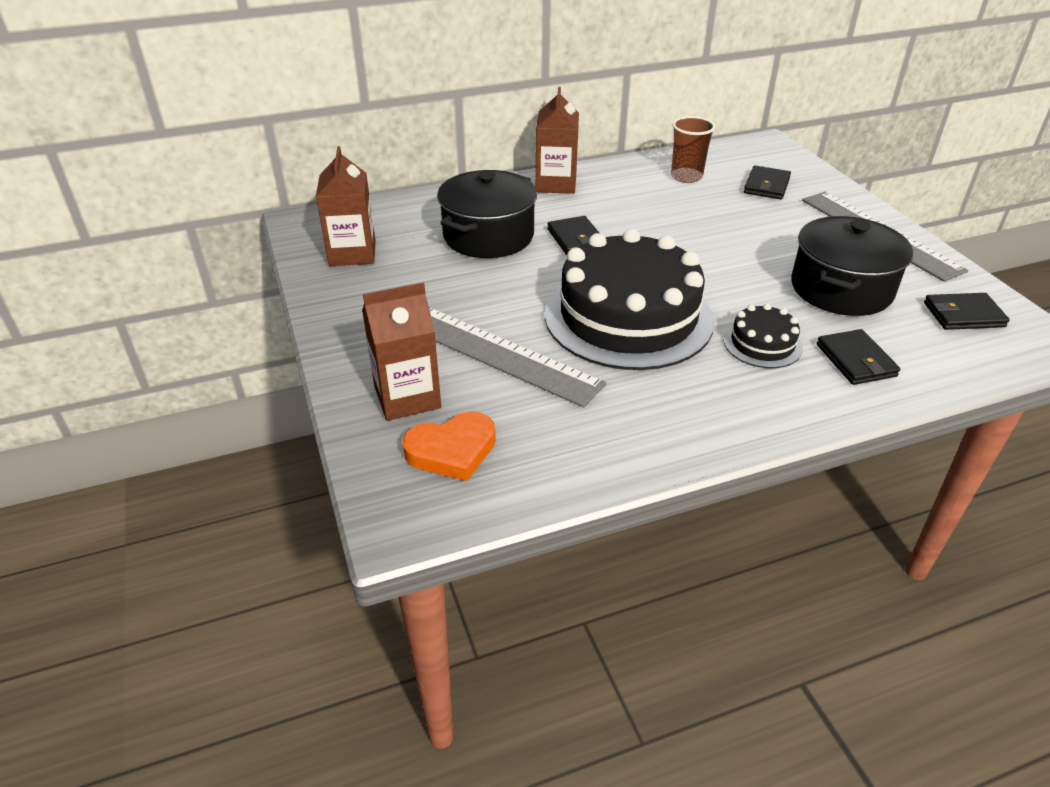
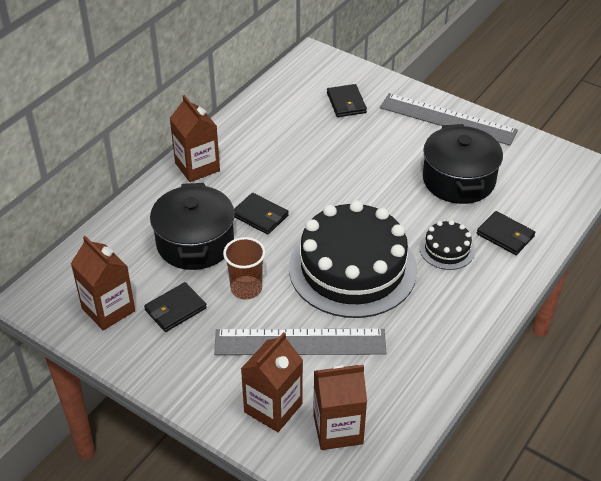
camera: 35 degrees left, 5 degrees up
(452, 450) = (338, 429): orange heart -> brown carton
(686, 177) = (285, 117): brown cup -> brown cup (246, 289)
(963, 315) = (537, 169): black wallet -> black wallet (175, 309)

